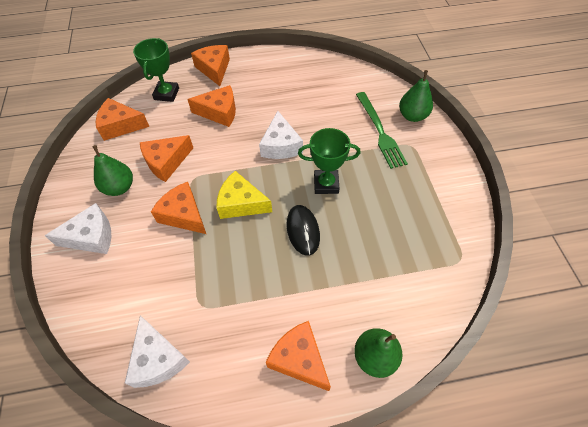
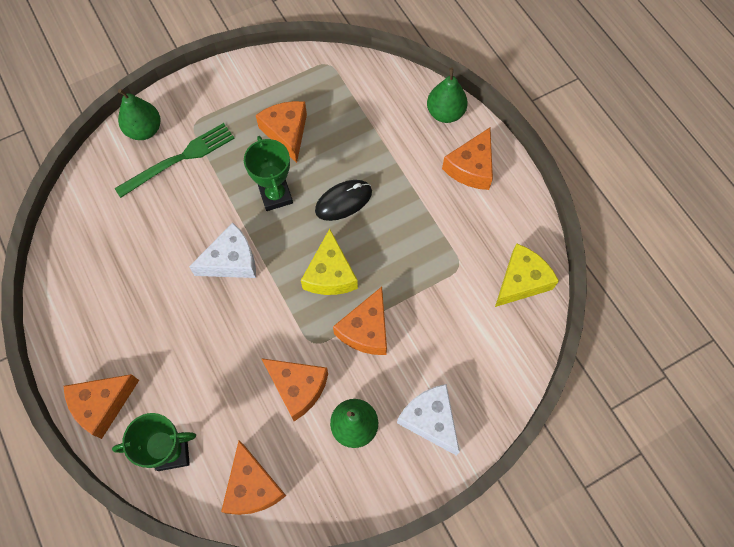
camera: 110 degrees left, 10 degrees up
(158, 359) = (521, 281): white cheese -> yellow cheese
(219, 112) = (192, 358): orange cheese -> orange cheese (286, 133)

